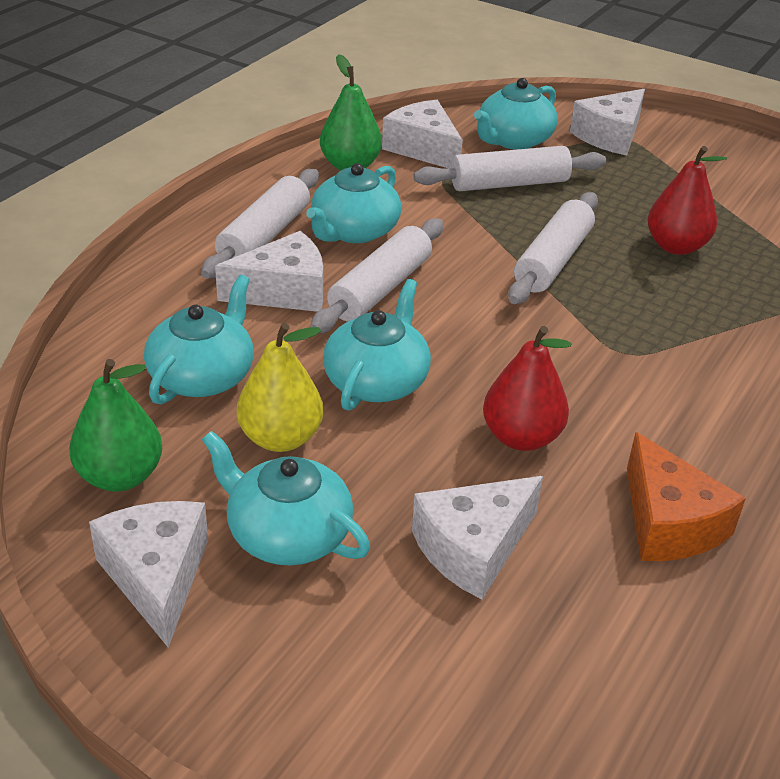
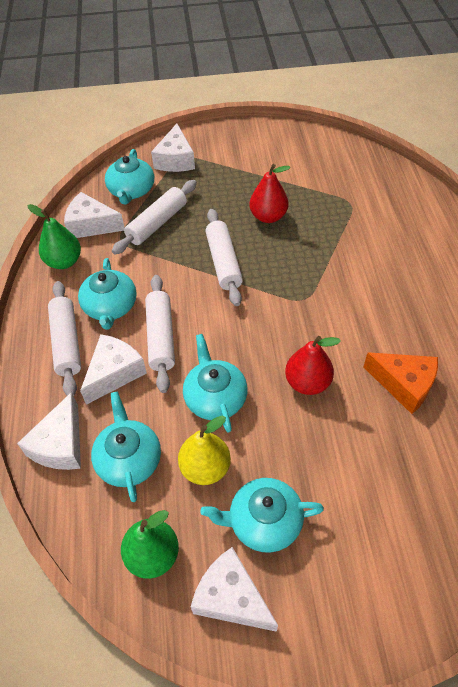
camera: 35 degrees left, 15 degrees up
(473, 548) = (345, 462): white cheese -> white cheese (60, 444)

